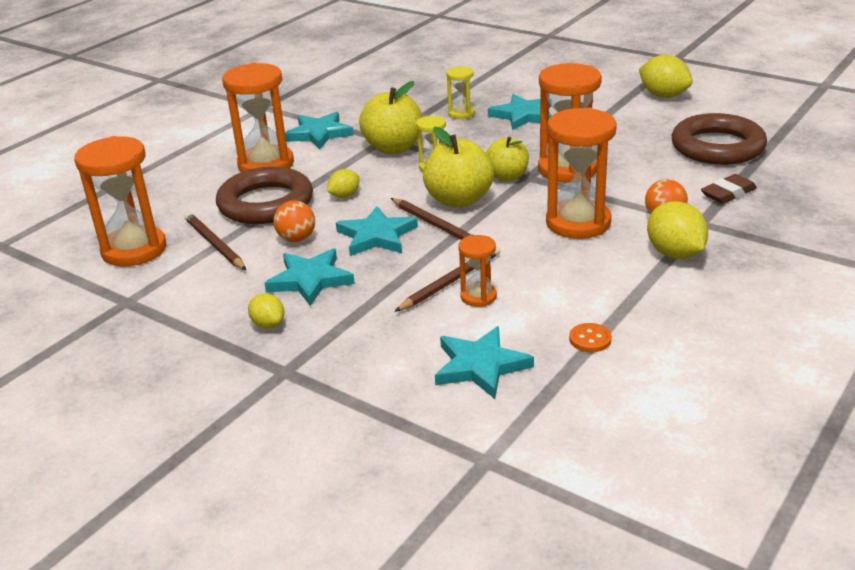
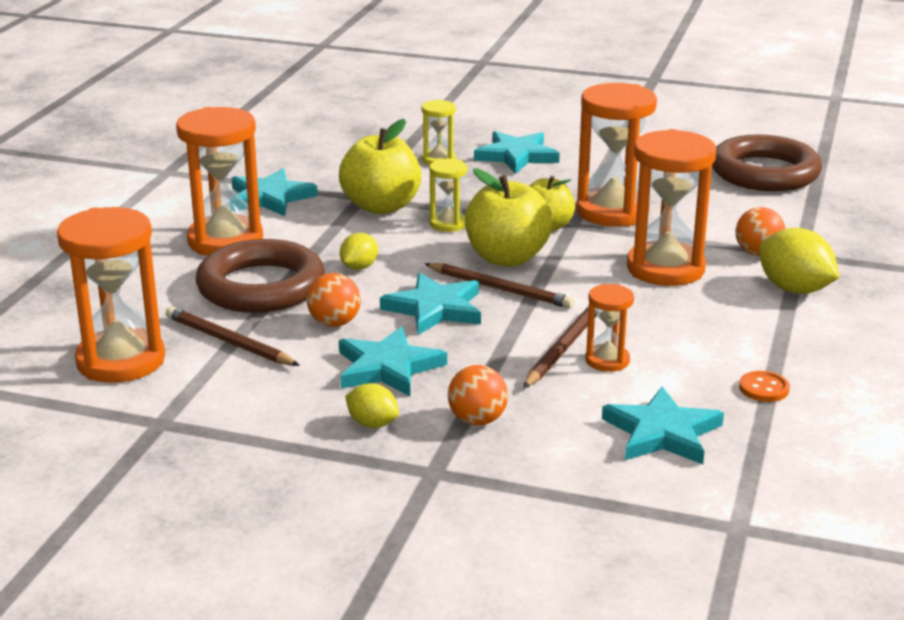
camera: 20 degrees left, 5 degrees down
(345, 333) = (477, 420): none -> orange ball
(663, 95) = (667, 121): yellow lemon -> none
(728, 193) = (809, 221): brown eraser -> none

